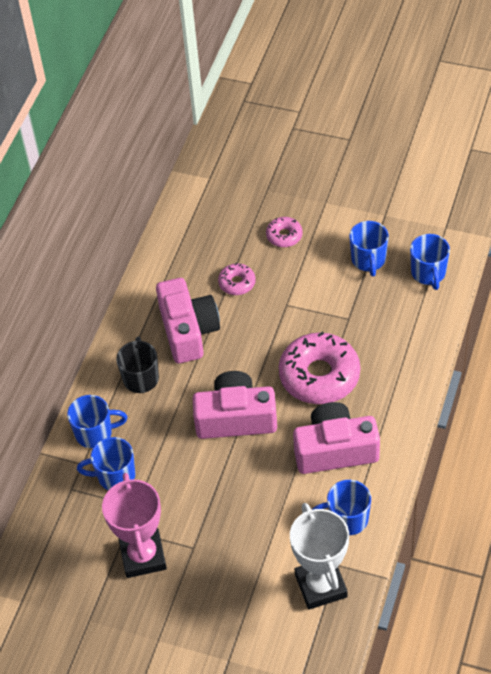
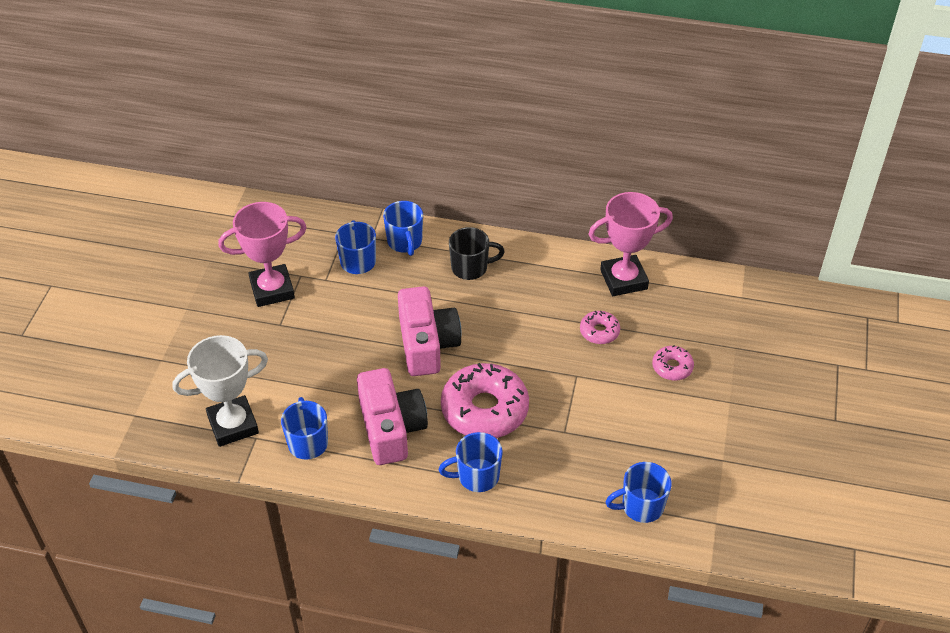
camera: 80 degrees right, 5 degrees down
(176, 259) = (623, 279): none -> pink trophy
(188, 331) = (531, 298): pink camera -> none
(368, 260) = (651, 446): blue mug -> blue mug (477, 476)

